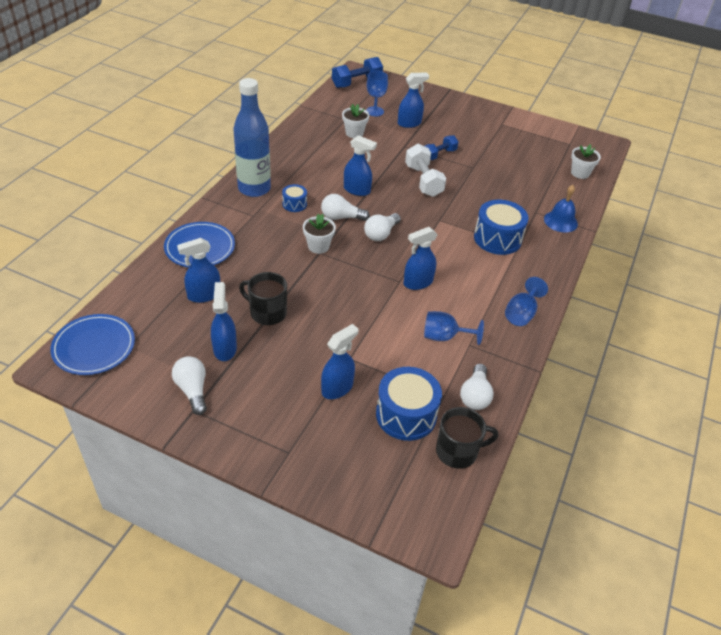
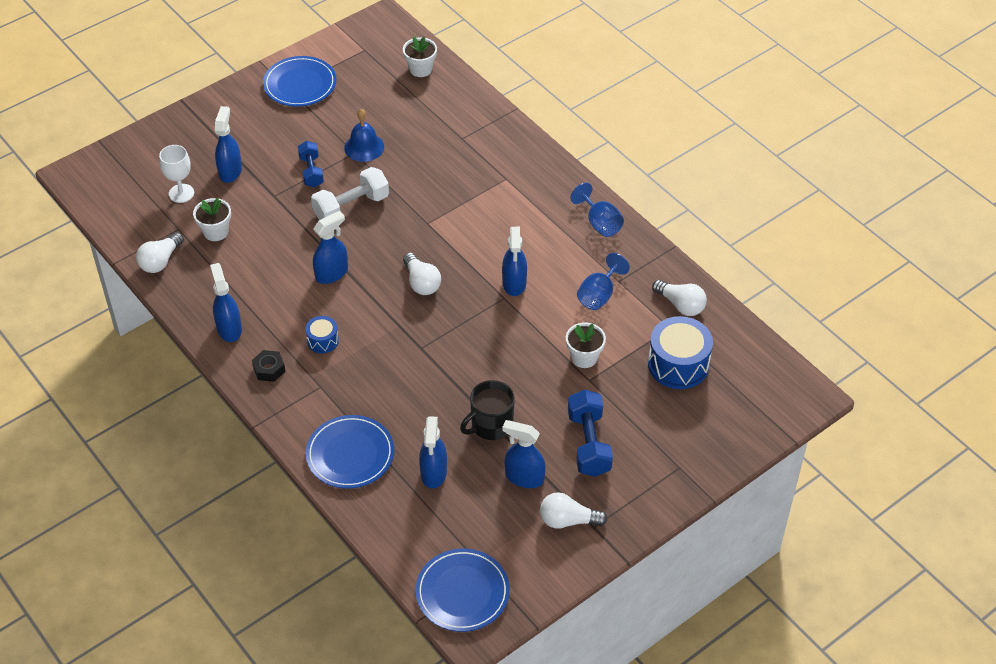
camera: 60 degrees left, 5 degrees up
(254, 189) = (269, 369): blue bottle -> black nut
(318, 246) = (410, 345): white flower pot -> white flower pot (584, 357)
(337, 388) = (622, 403): blue spray bottle -> blue spray bottle (229, 329)
(341, 217) = (372, 306): white light bulb -> white light bulb (160, 261)
(356, 83) = (101, 185): blue dumbbell -> blue dumbbell (589, 443)
(375, 111) = (181, 193): blue goblet -> white goblet
(423, 181) = (351, 207): white dumbbell -> white dumbbell turned 45 degrees counterclockwise
(458, 451) = (734, 345): black mug -> none
(497, 238) = (485, 189): blue drum -> none
(510, 127) = (300, 84): none -> blue plate
(560, 221) = (488, 126): blue bell -> blue bell (364, 147)

